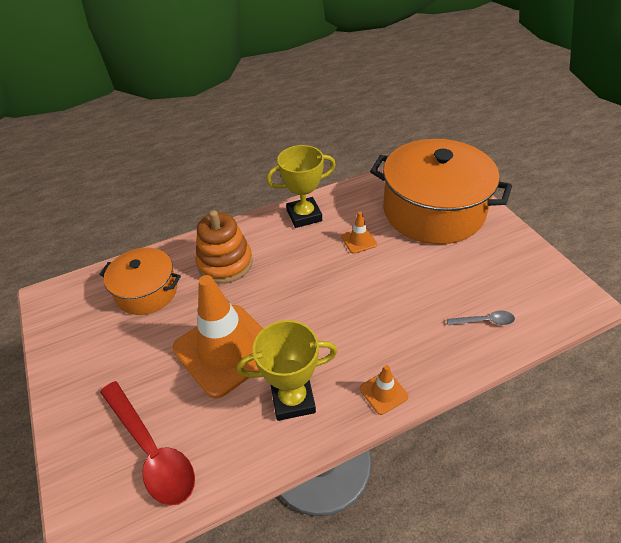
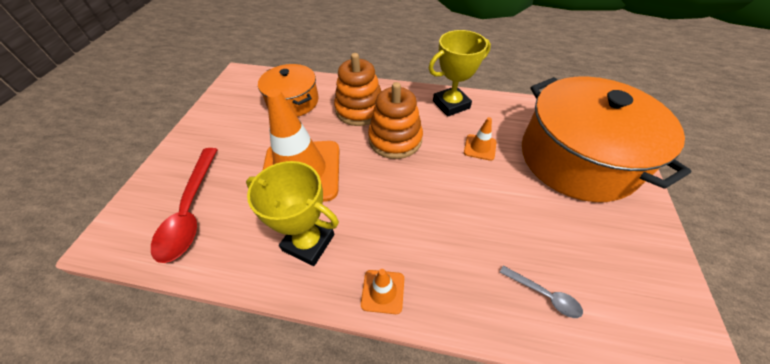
camera: 35 degrees right, 5 degrees up
(284, 272) = (395, 139): none -> orange stacking toy
(304, 216) = (451, 104): yellow trophy -> yellow trophy turned 45 degrees counterclockwise

